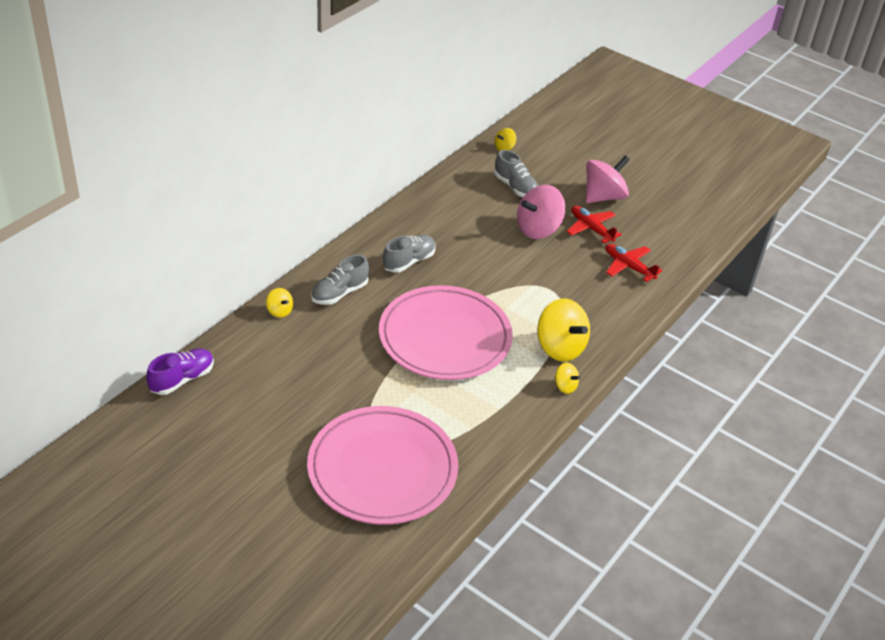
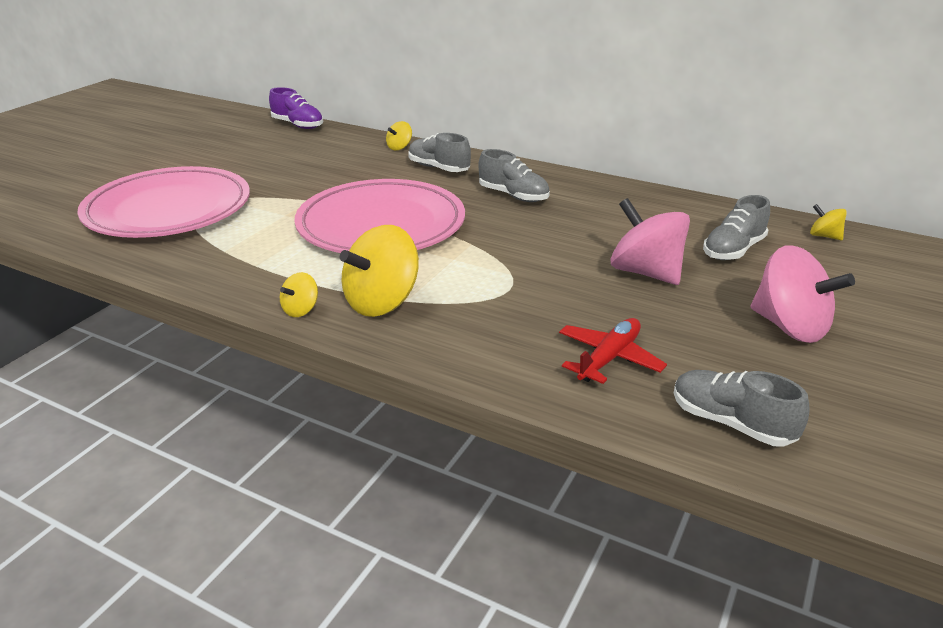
camera: 85 degrees right, 10 degrees down
(591, 228) = (686, 317): red plane -> none
(682, 242) = (731, 423): none -> grey shoe

